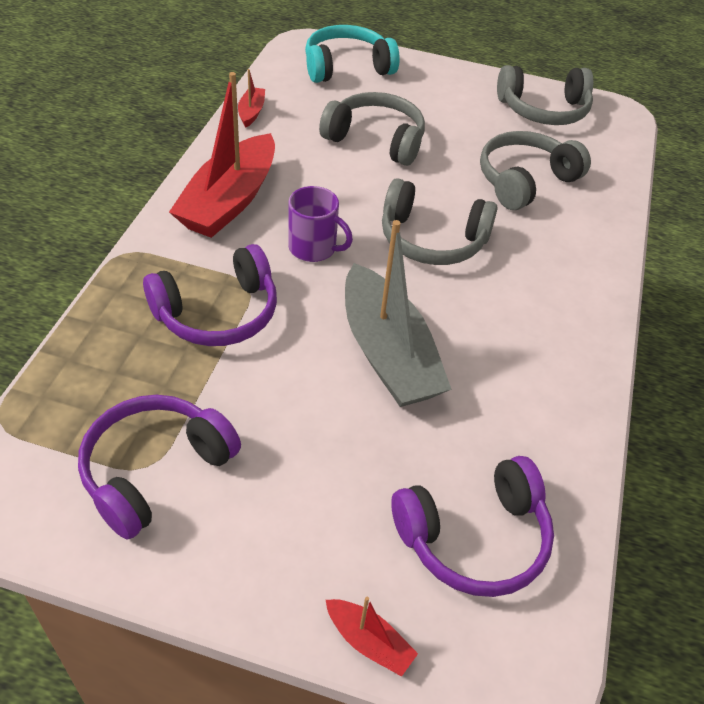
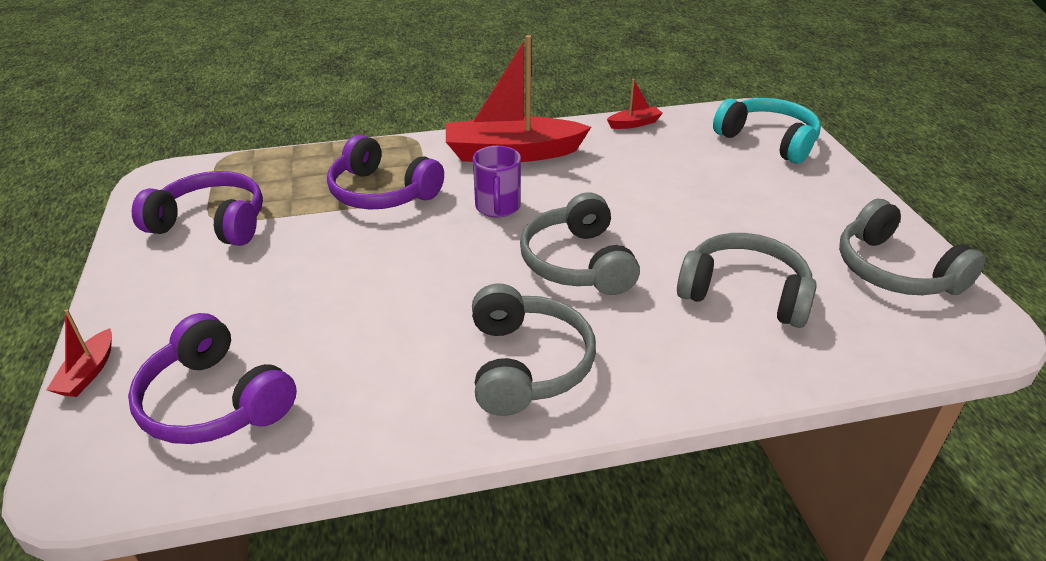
camera: 65 degrees right, 10 degrees down
(376, 140) = (683, 188): grey headphones -> grey headphones (526, 364)
(388, 353) = (403, 285): grey boat -> none

